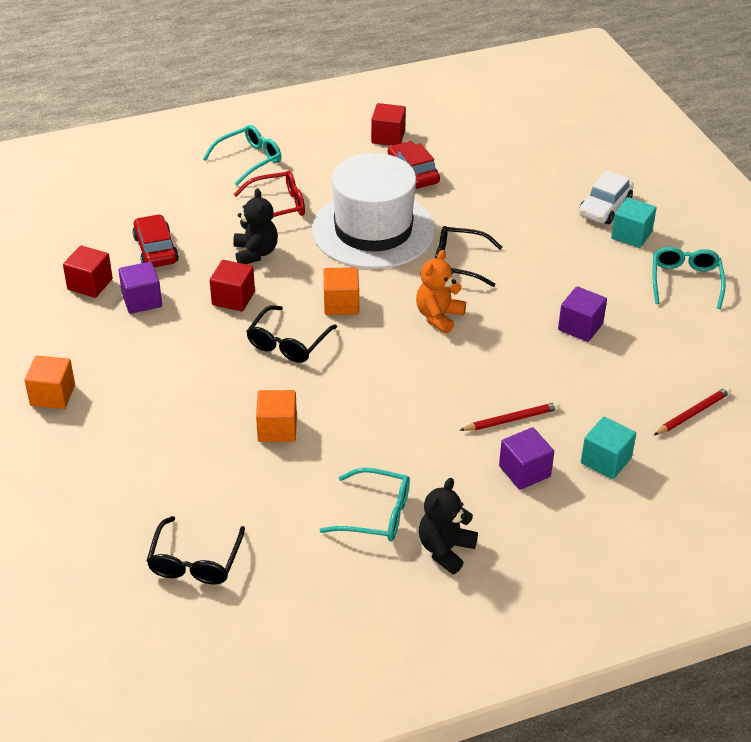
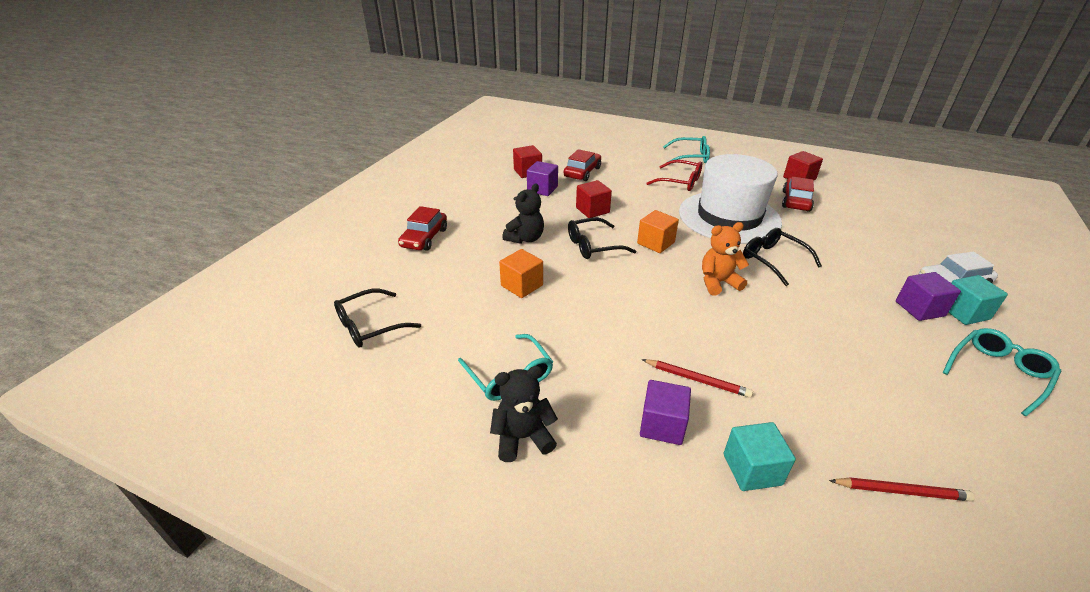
camera: 45 degrees right, 5 degrees down
(52, 395) = (437, 206): orange cube -> none
(101, 442) = (424, 238): none -> red car
(255, 253) = (636, 196): black teddy bear -> black teddy bear (525, 238)
(580, 327) = (839, 350): purple cube -> purple cube (919, 309)

